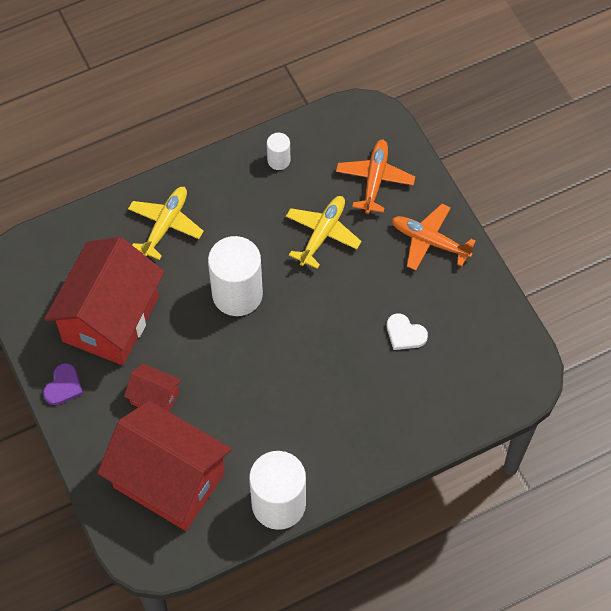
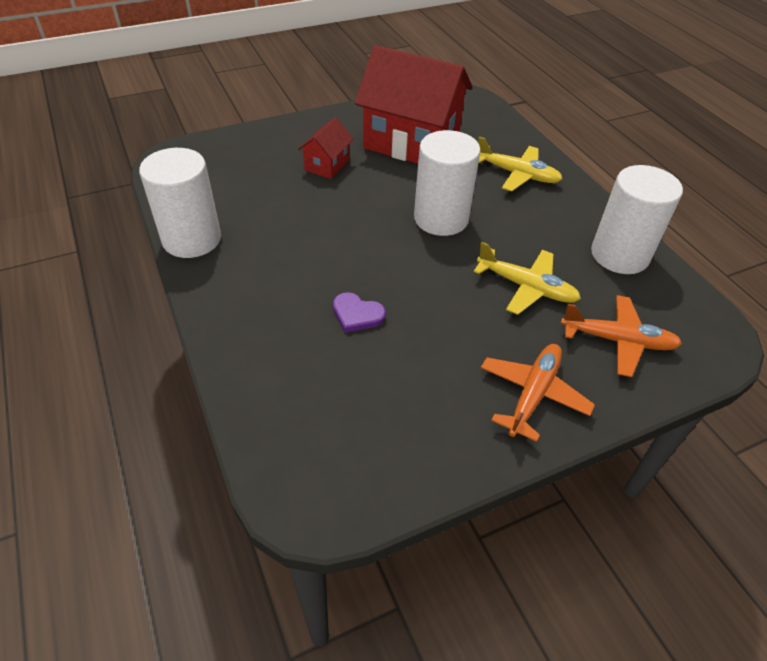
camera: 90 degrees right, 15 degrees down
(63, 386) = (345, 118): purple heart -> purple heart (357, 314)
(169, 480) = (240, 171): red house -> none
(278, 160) = (619, 255): white cylinder -> white cylinder, size x2.11
(405, 334) = (389, 357): white heart -> none

